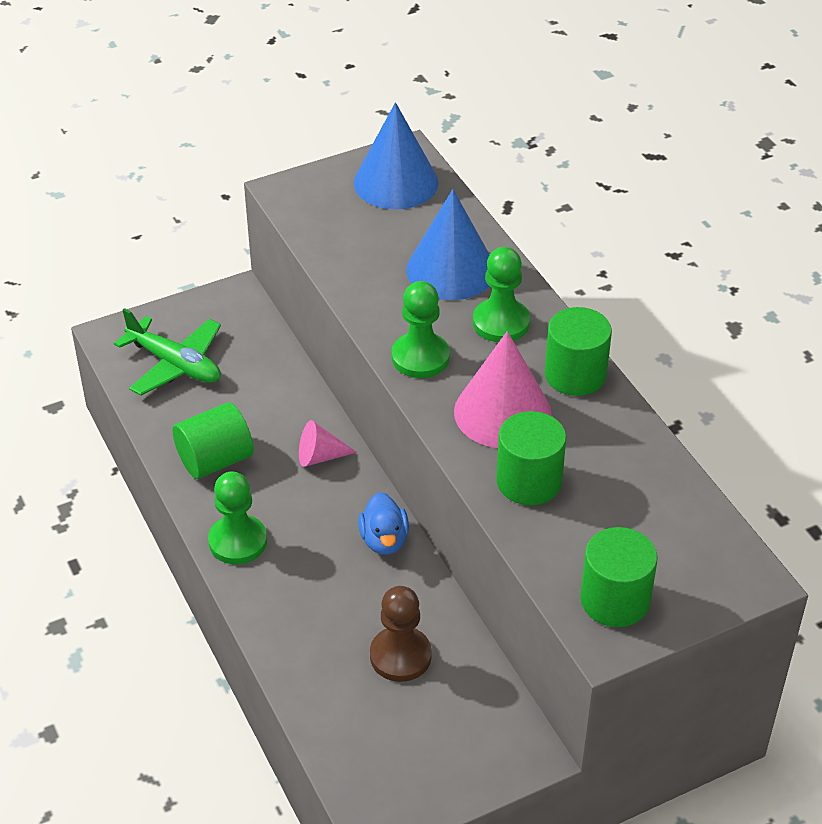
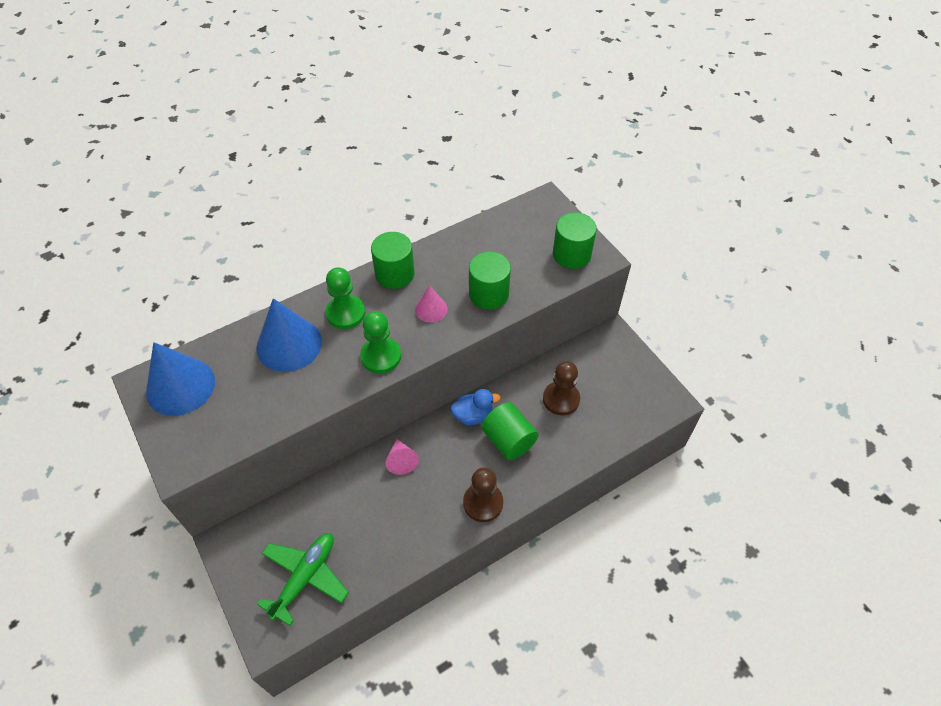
camera: 95 degrees left, 10 degrees up
(215, 460) = (408, 530): green cylinder -> green cylinder (508, 440)
(238, 541) = (483, 503): green pawn -> brown pawn
(502, 412) = (431, 309): pink cone -> pink cone, size x0.52

